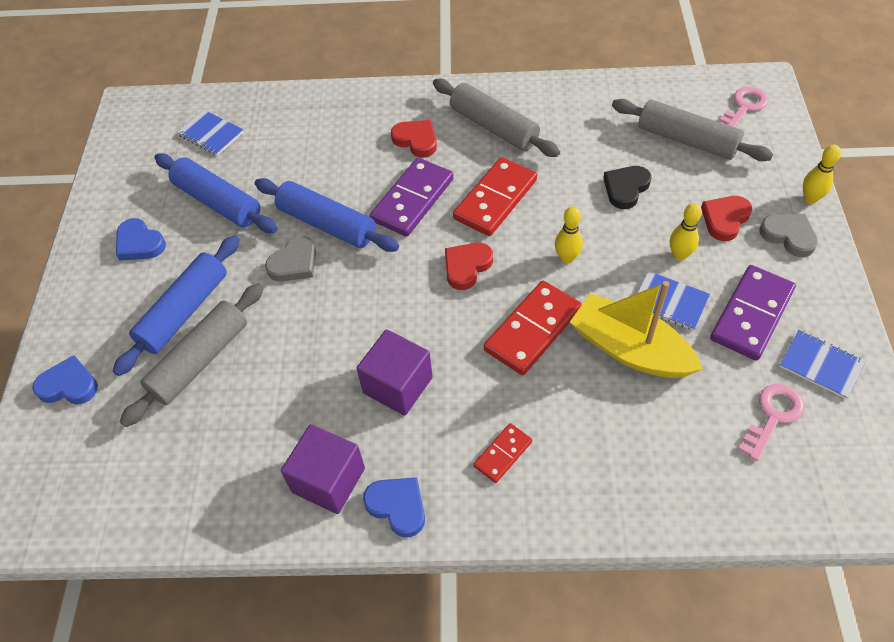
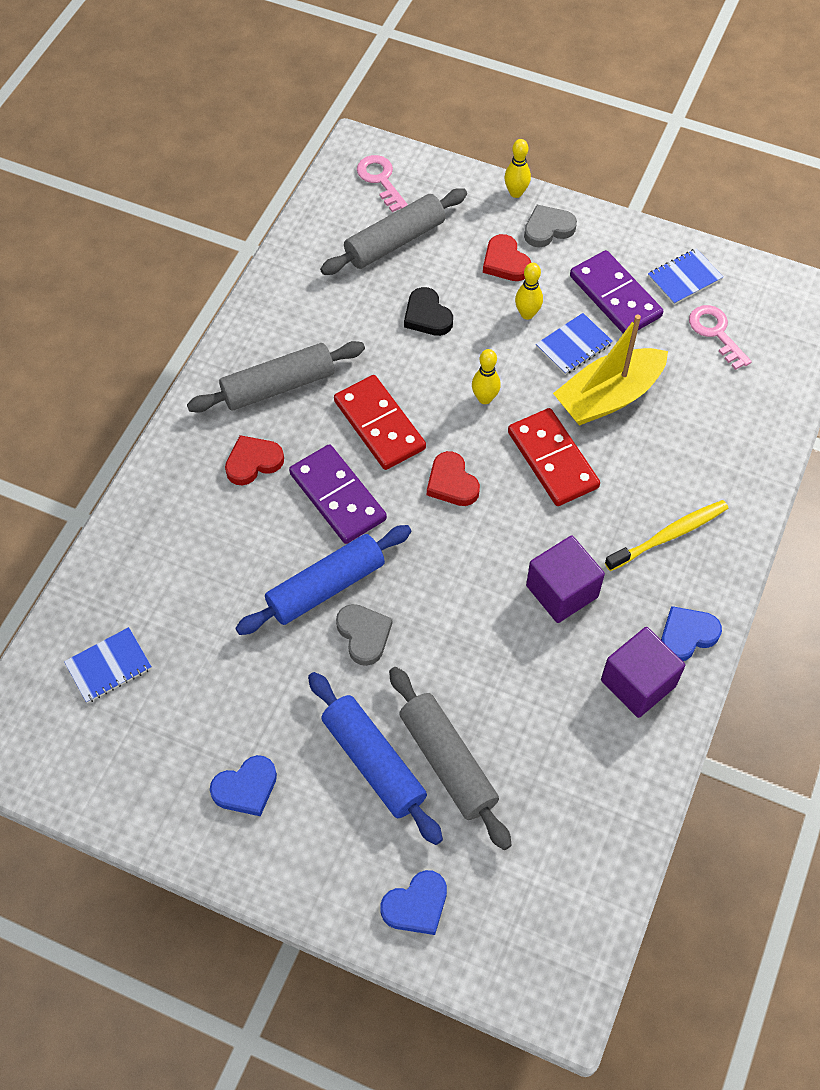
camera: 70 degrees left, 5 degrees up
(69, 385) = (416, 905): blue heart -> blue heart turned 150 degrees counterclockwise
(218, 202) = (229, 688): blue rolling pin -> none
(502, 454) = (669, 535): red domino -> yellow toothbrush

